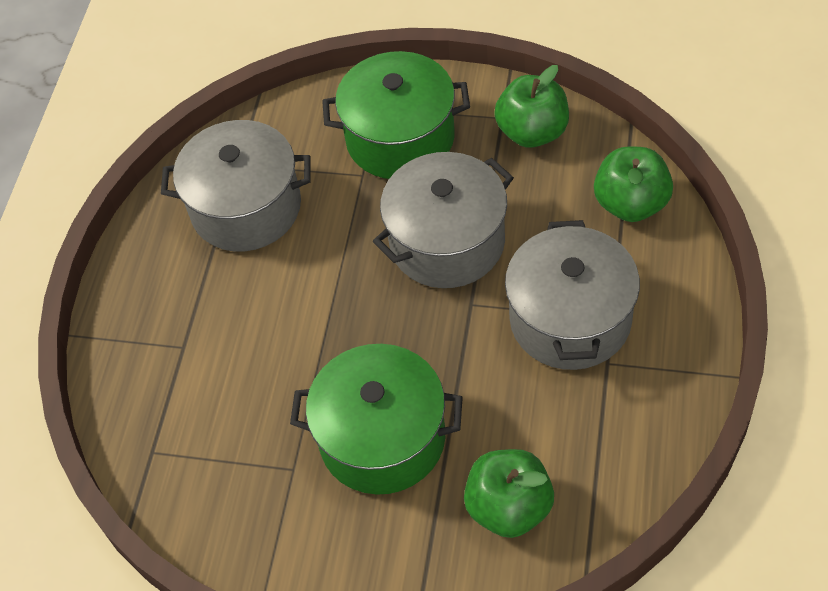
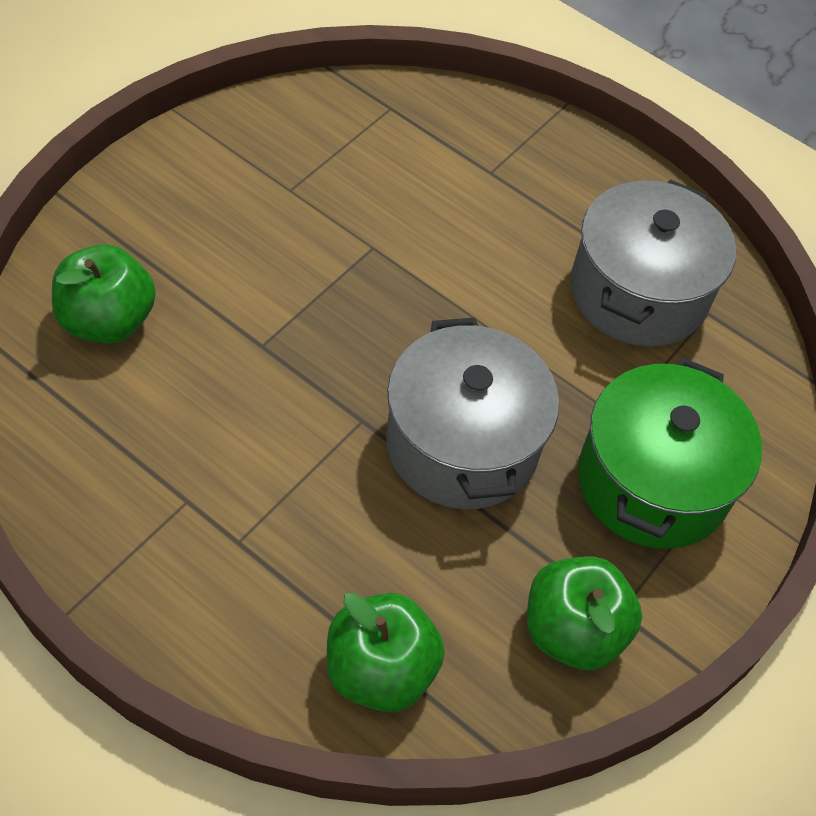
camera: 105 degrees right, 0 degrees up
(382, 438) = (265, 266): green pot -> none
(570, 319) = (269, 500): grey pot -> none

